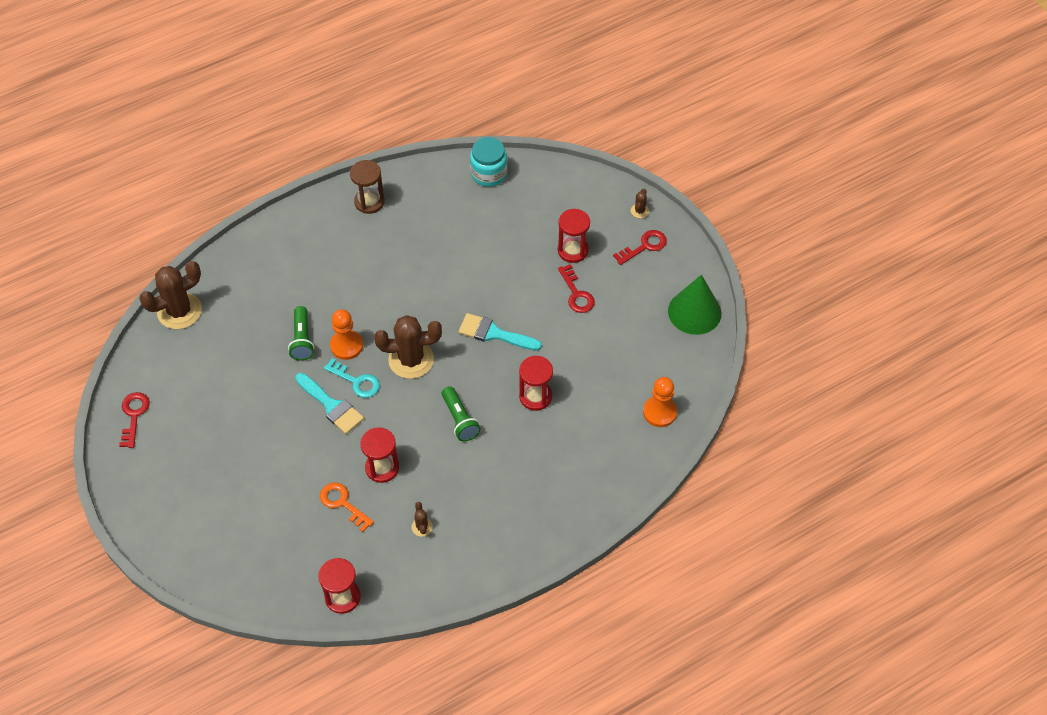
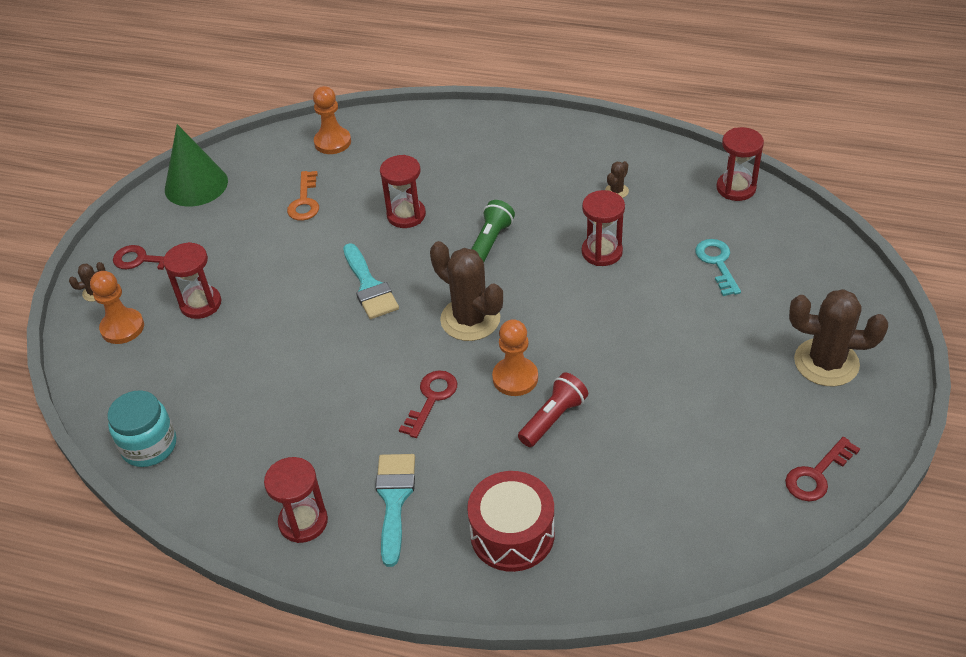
camera: 130 degrees left, 10 degrees down
(179, 311) = (661, 563): brown cactus -> brown cactus (826, 362)
(264, 270) = (512, 534): none -> red drum
(302, 340) = (553, 418): green flashlight -> red flashlight
(331, 406) = (592, 333): turquoise brush -> turquoise brush (394, 500)
(342, 503) = (667, 249): orange key -> orange key (305, 201)
(356, 381) = (543, 337): turquoise key -> turquoise key (717, 263)
(369, 202) = (303, 522): brown hourglass -> red hourglass
(576, 294) = (256, 265): red key -> red key (431, 399)
(593, 207) = (122, 327): none -> orange pawn

